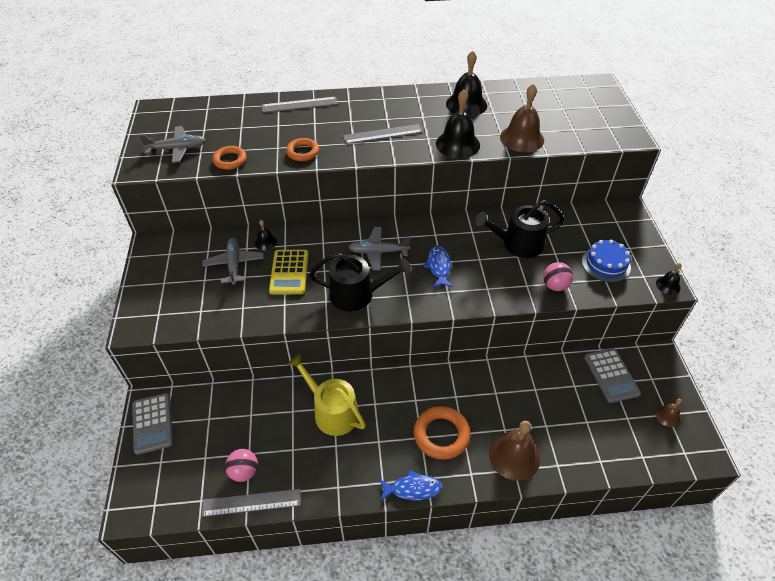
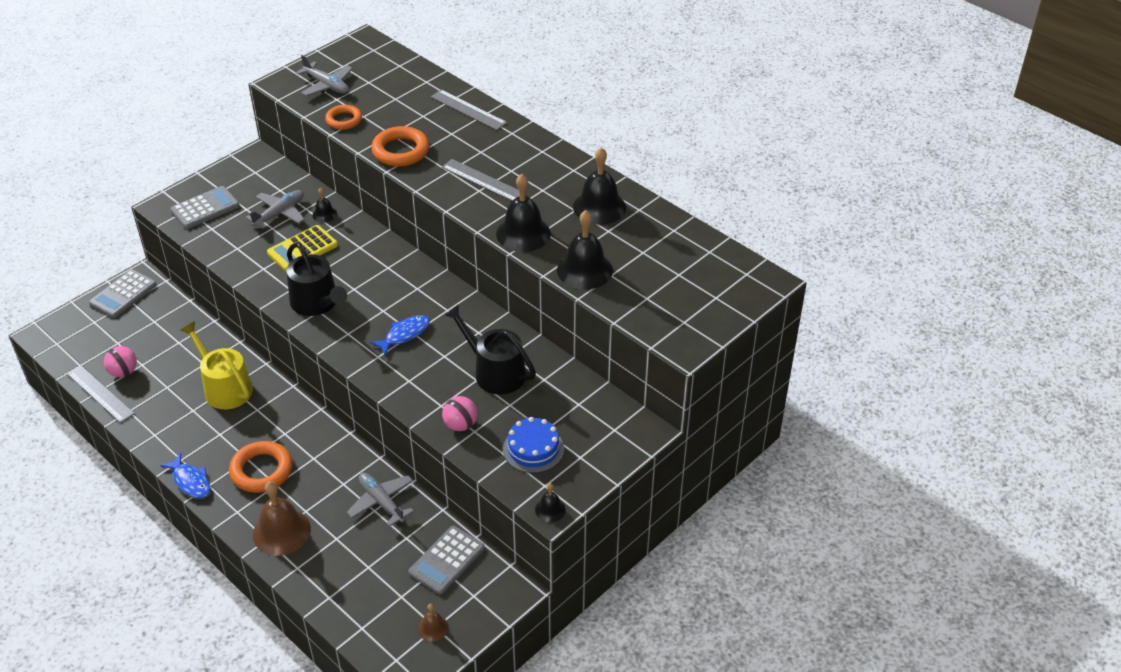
camera: 50 degrees right, 5 degrees down
(172, 303) = (205, 208): none -> grey calculator
(303, 152) = (401, 151): orange ring -> orange ring, size x1.54
(332, 411) = (225, 387): yellow watering can -> yellow watering can turned 45 degrees counterclockwise
(378, 252) = (383, 286): grey plane -> grey plane (381, 502)
(522, 138) = (584, 270): brown bell -> black bell

